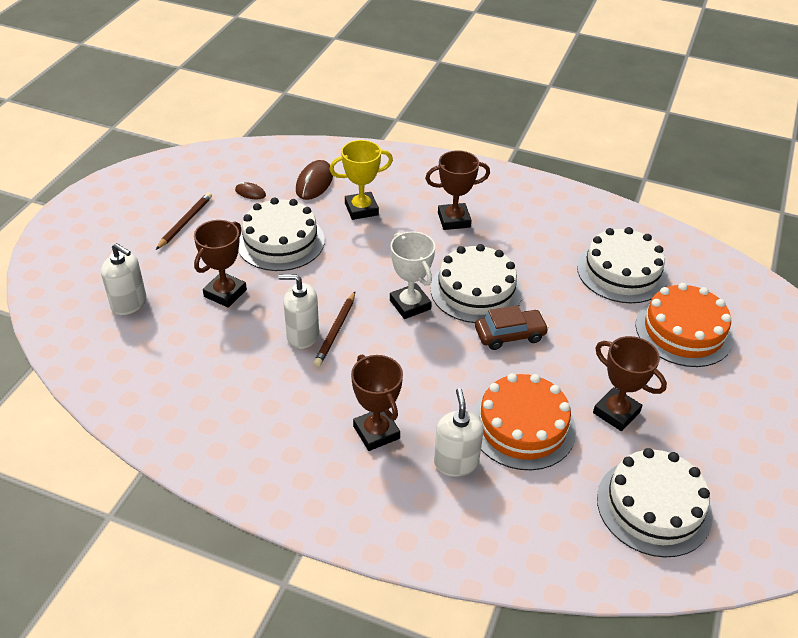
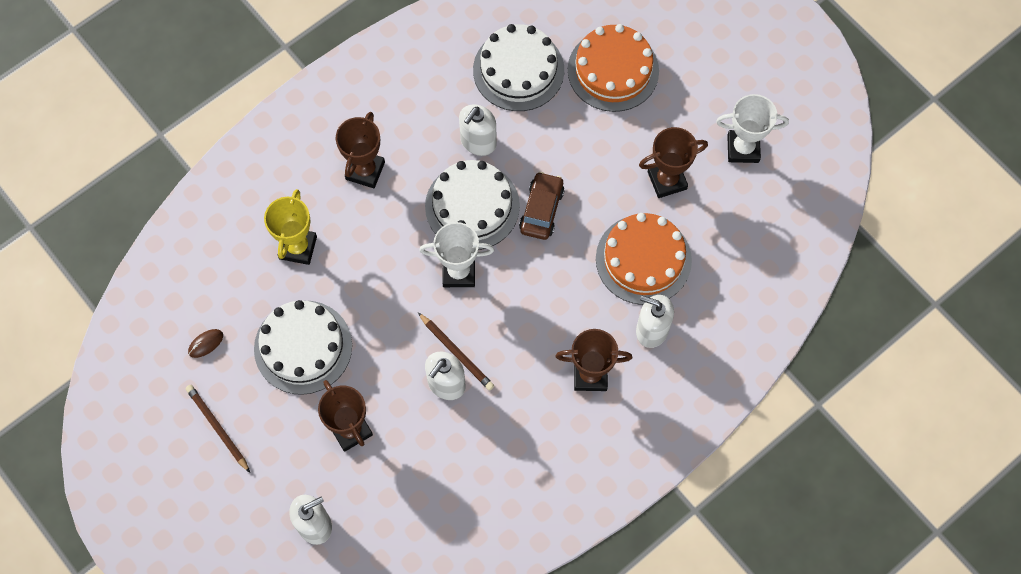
camera: 60 degrees left, 25 degrees up
(314, 182) = (226, 272): brown mouse -> none
(535, 272) = (478, 142): none -> white soap dispenser
(654, 506) = (763, 212): white cake -> none
(704, 460) = (743, 148): none -> white trophy

